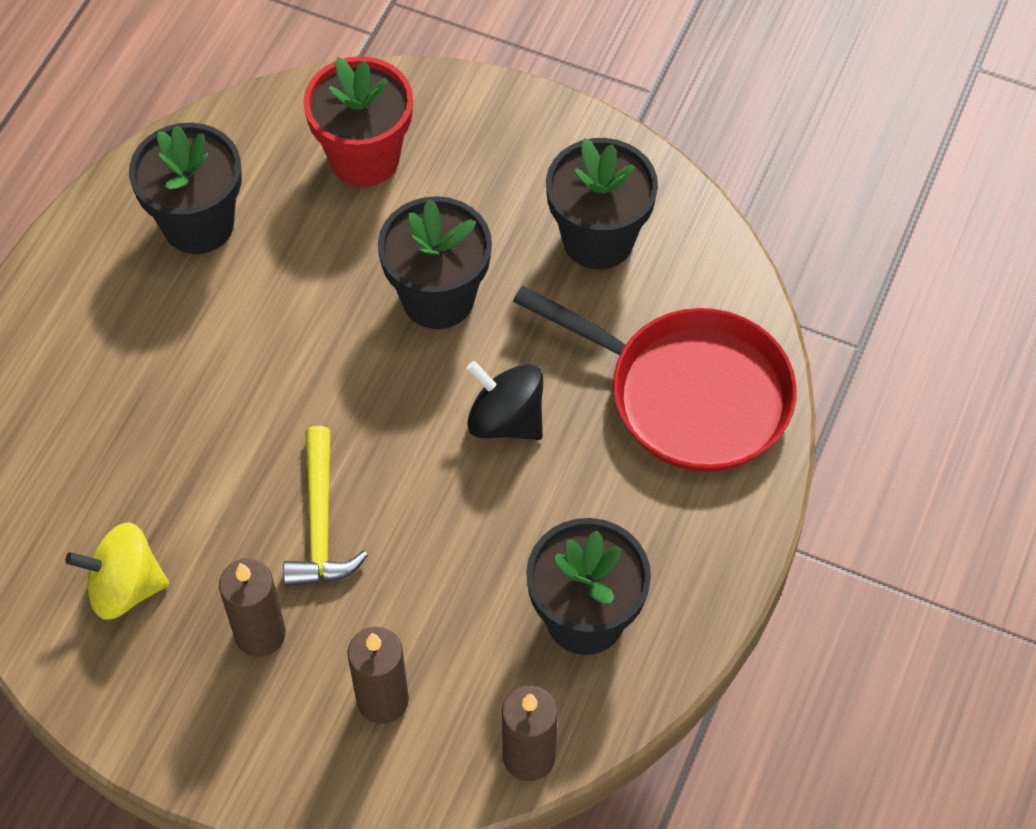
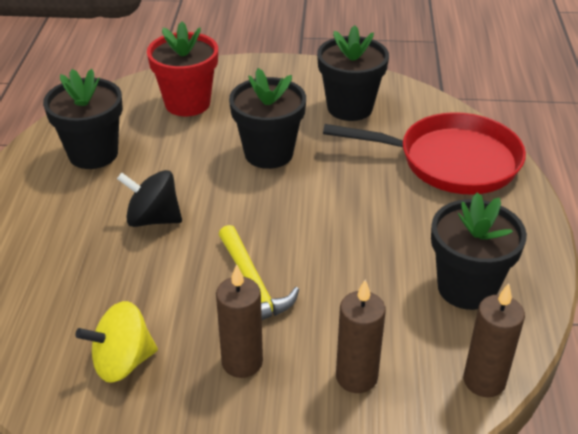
camera: 20 degrees left, 20 degrees down
(506, 420) = (347, 200): black spinning top -> black spinning top (153, 219)

